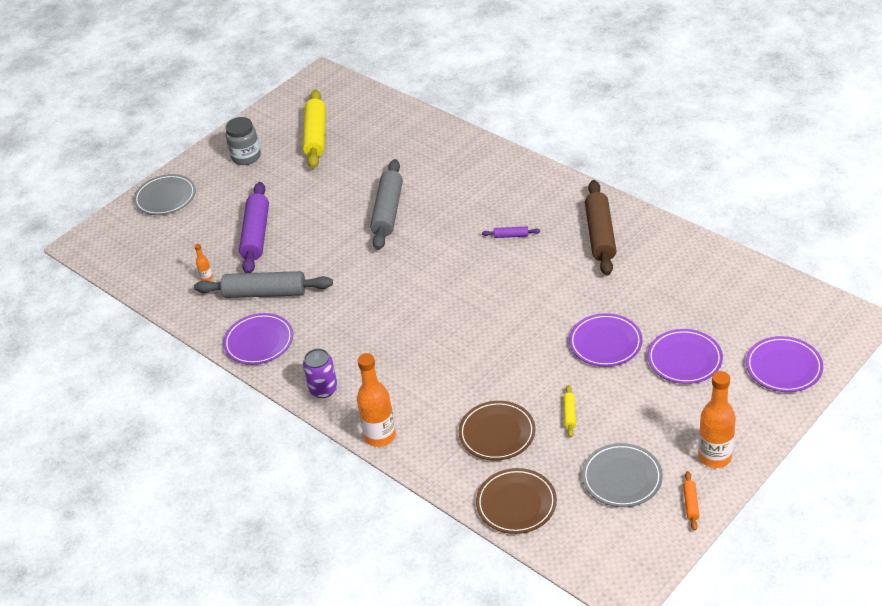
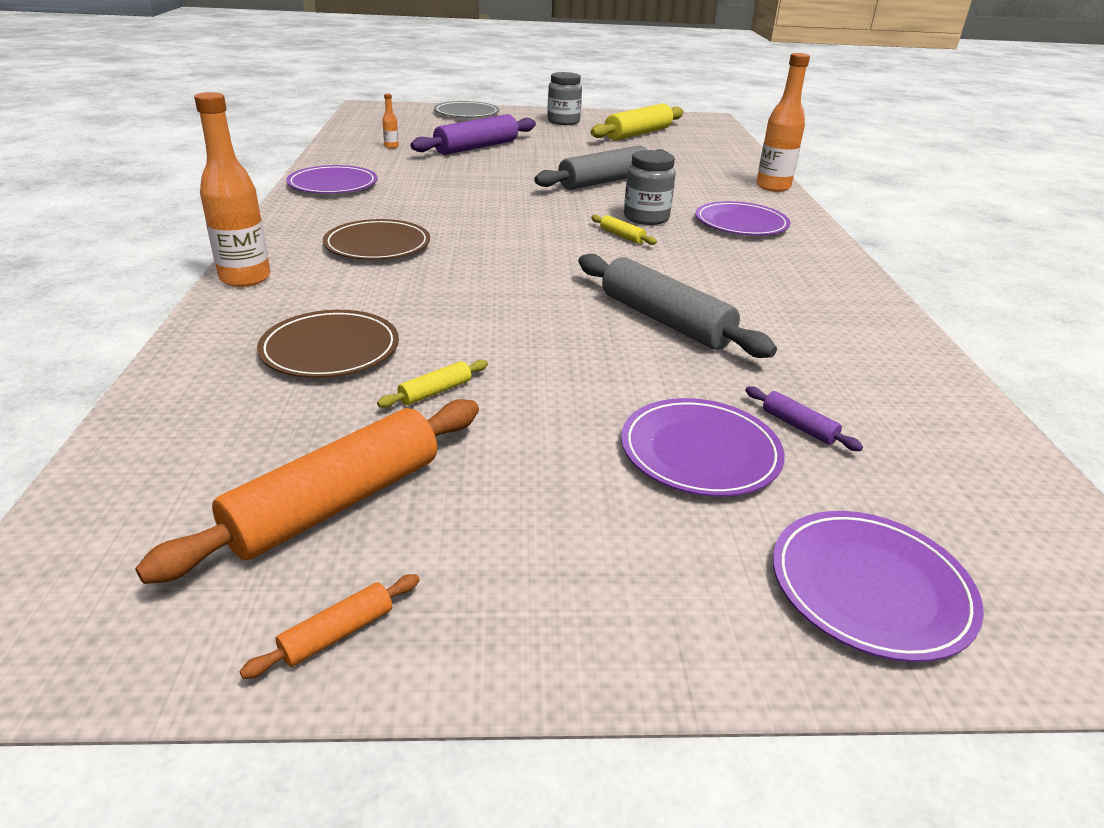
camera: 40 degrees right, 10 degrees down
(265, 293) = (406, 169): grey rolling pin -> grey rolling pin (665, 320)
(323, 389) = (295, 228): purple can -> none
(462, 230) = (646, 218): none -> grey jar
(476, 256) = (622, 236): none -> yellow rolling pin
(511, 235) = (688, 243): purple rolling pin -> purple rolling pin (798, 426)
(516, 503) = (184, 418): brown plate -> brown plate (377, 245)
(600, 235) = (797, 290): brown rolling pin -> none
(605, 343) = (621, 366): purple plate -> purple plate (741, 223)
(622, 478) = (337, 503): grey plate -> orange rolling pin
(714, 456) = (511, 604): orange bottle -> orange bottle (773, 187)

